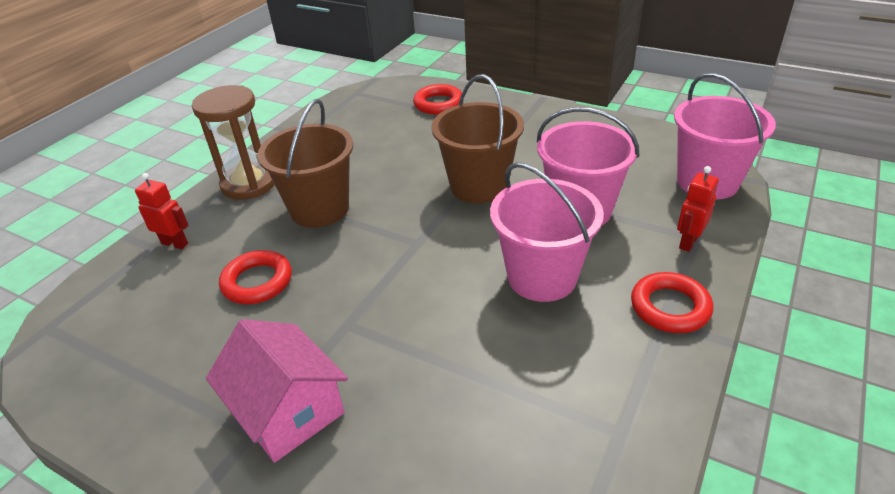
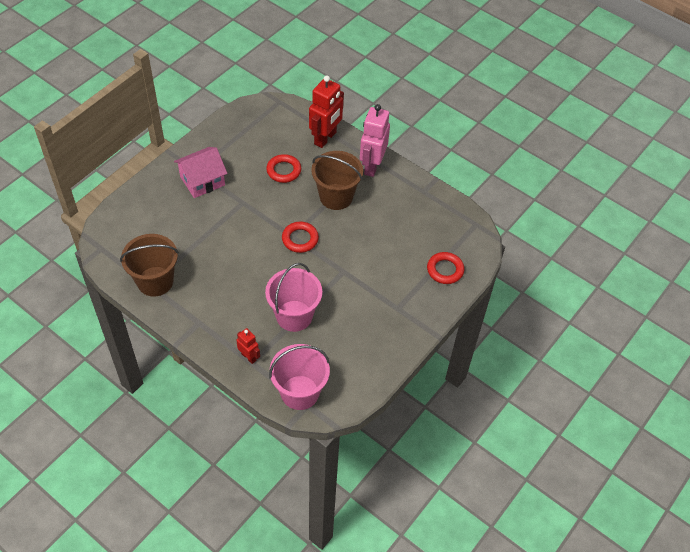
camera: 95 degrees right, 15 degrees up
(175, 243) = (325, 138): red robot -> red robot, size x1.91
(249, 184) = (372, 166): brown hourglass -> pink robot
(479, 186) = (334, 273): brown bucket -> brown bucket (155, 281)
(542, 277) = (246, 282): pink bucket -> none
(670, 307) = (206, 328): red ring -> red ring (300, 239)

